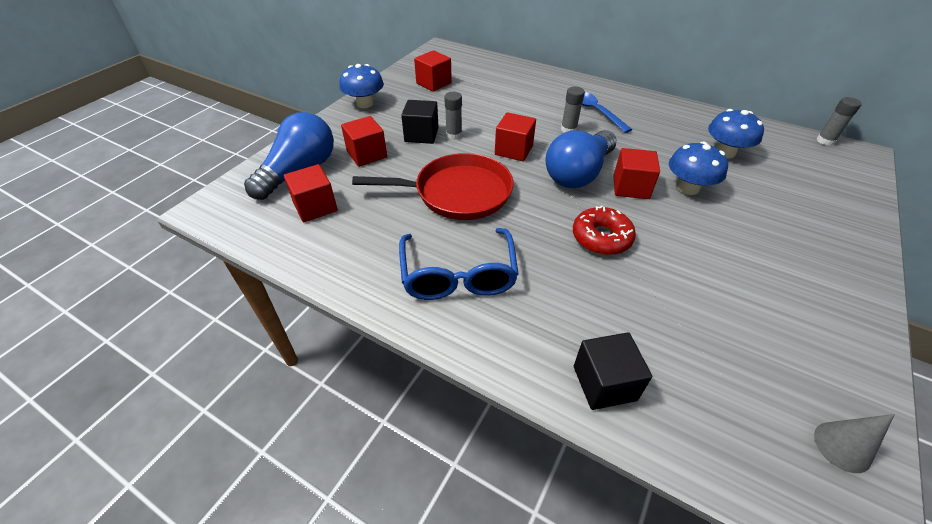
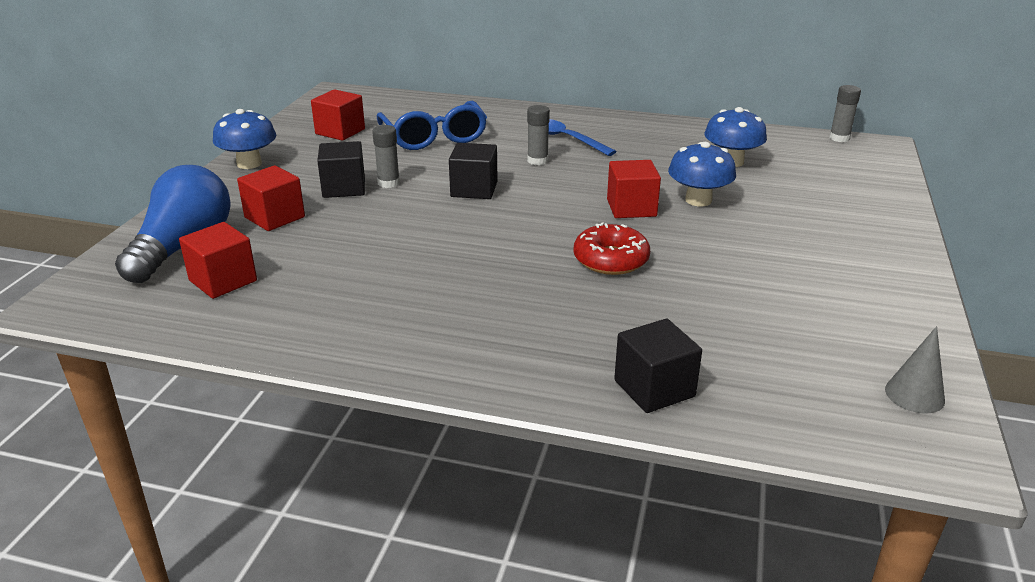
camera: 15 degrees left, 15 degrees down
(458, 193) = (416, 241): red pan -> none
(458, 275) = (446, 321): blue glasses -> blue glasses (434, 137)
(513, 150) = (474, 189): red cube -> black cube
(578, 173) = (564, 202): blue light bulb -> none

